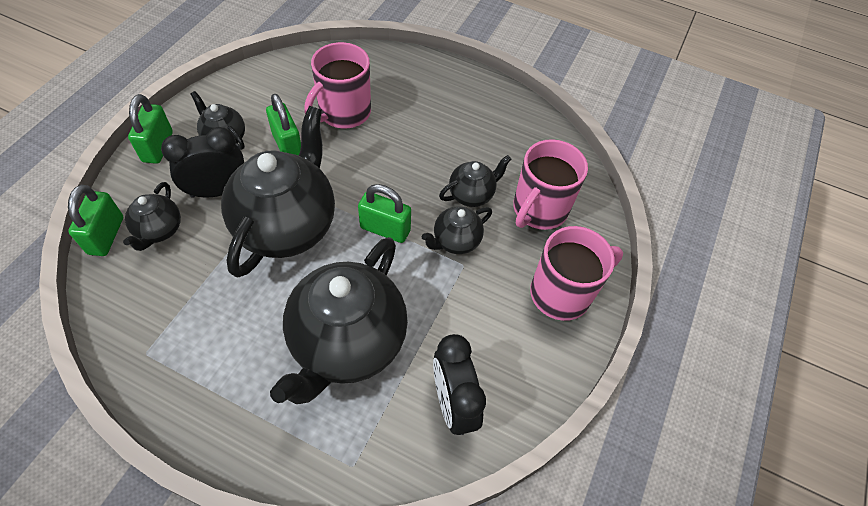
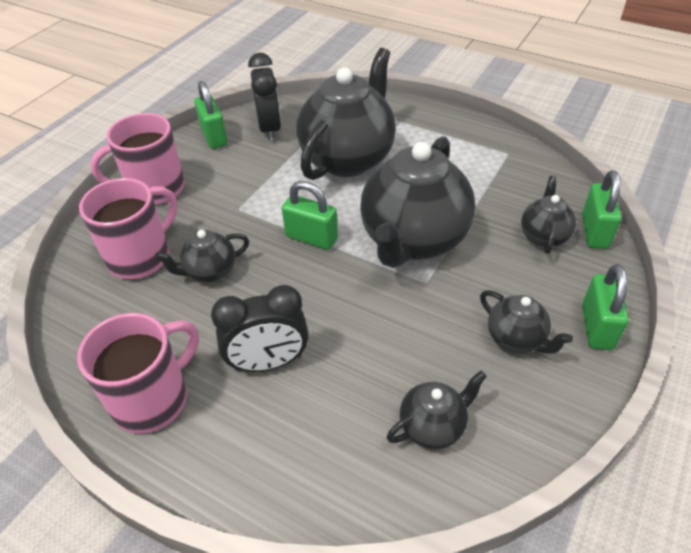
camera: 170 degrees left, 10 degrees down
(218, 191) = (499, 275): black clock -> black clock (268, 363)
(287, 145) = (431, 331): green padlock -> green padlock (214, 137)
(343, 113) = (361, 381): pink mug -> pink mug (153, 398)
(455, 241) = (241, 227): black teapot -> black teapot (433, 426)

